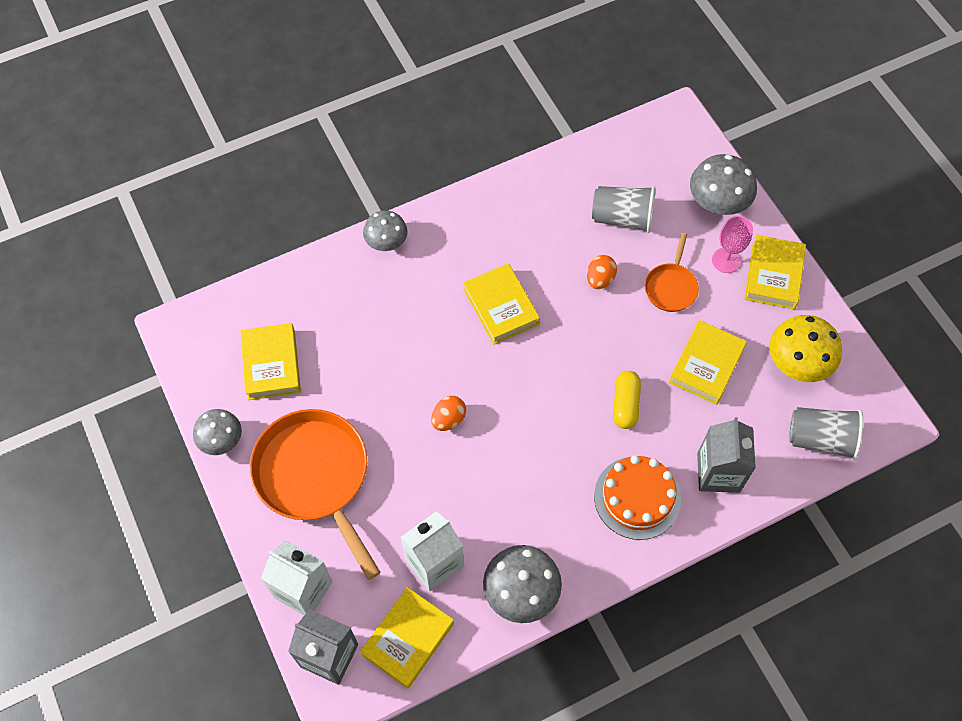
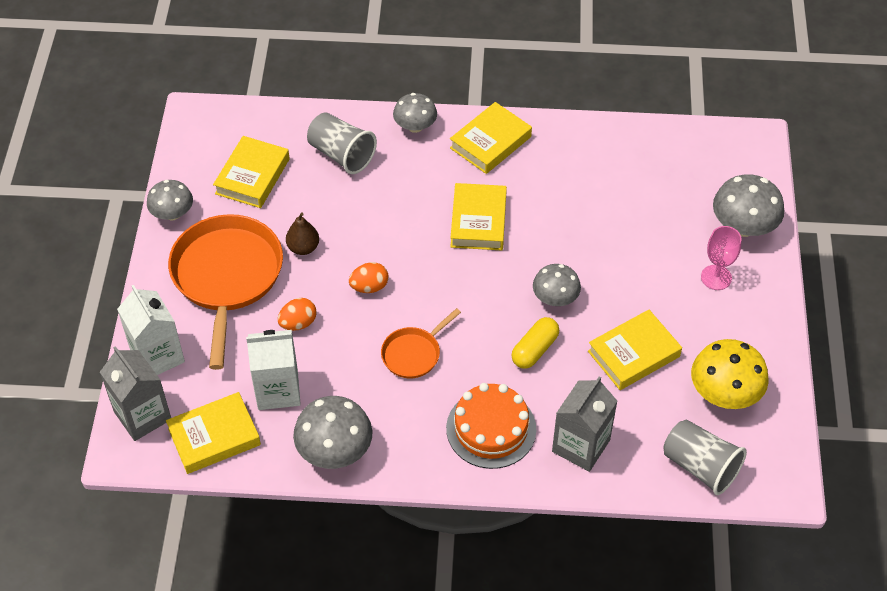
camera: 30 degrees right, 10 degrees down
(365, 412) = (303, 248): none -> brown pear
(600, 279) = (584, 239): orange egg -> orange egg (298, 323)
(611, 347) = (555, 298): none -> grey mushroom
(622, 218) = (641, 199): grey cup -> grey cup (341, 155)
(671, 287) = (646, 275): orange pan -> orange pan (413, 353)
(773, 275) = (754, 310): yellow book -> yellow book (490, 142)

